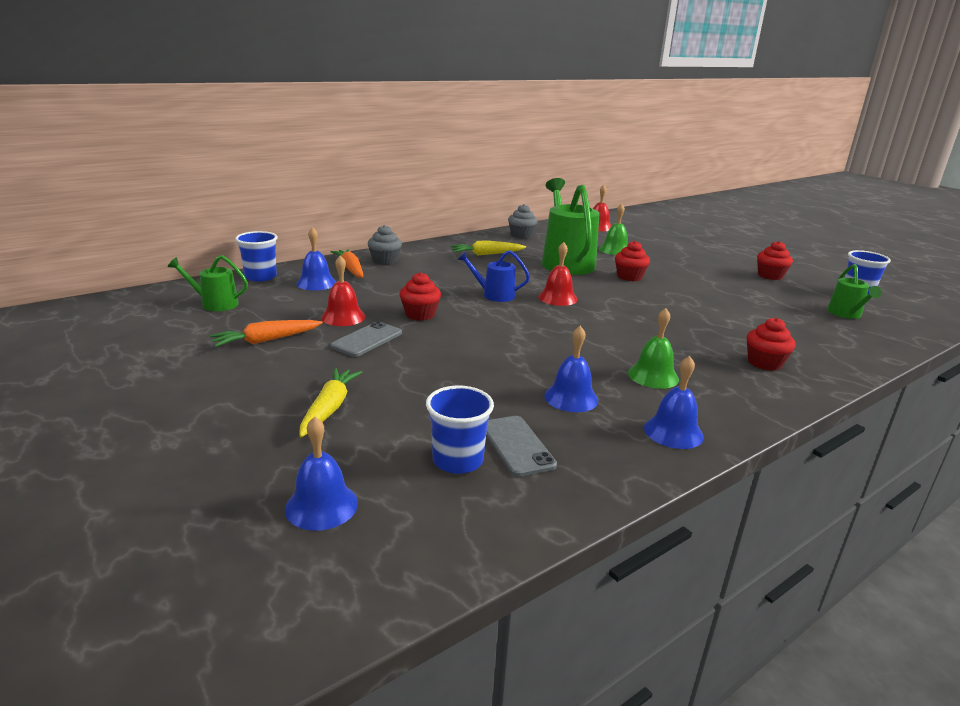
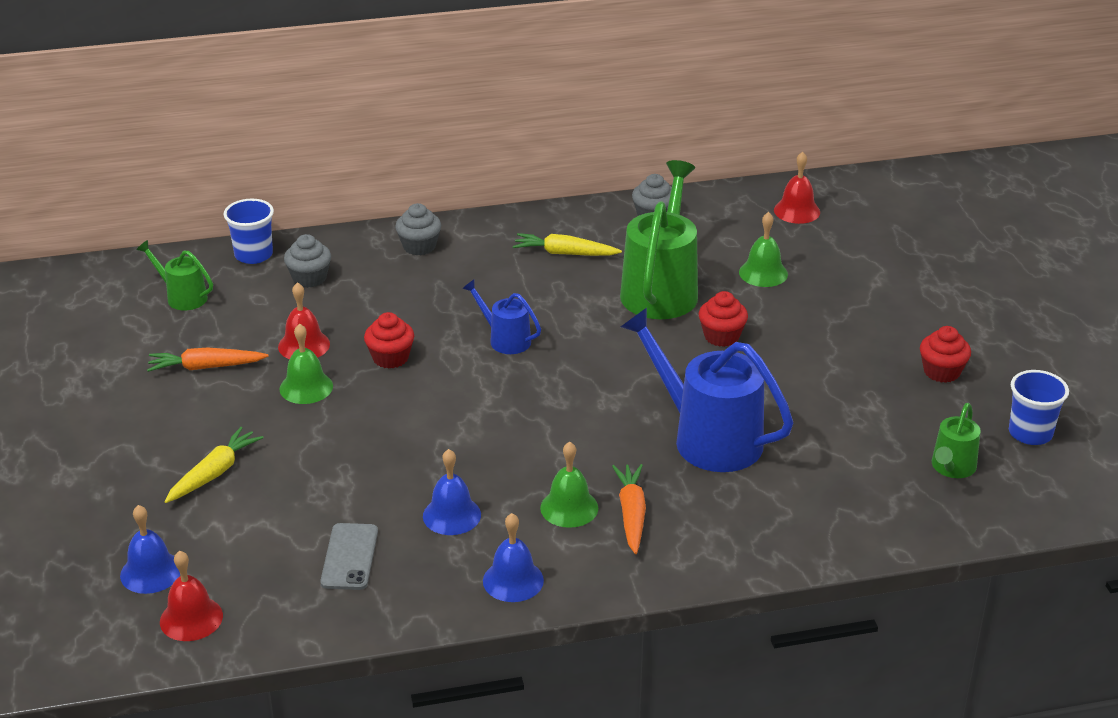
camera: 25 degrees right, 10 degrees up
(316, 283) = (309, 278): blue bell -> grey cupcake
(350, 269) = (365, 257): orange carrot -> orange carrot (631, 514)
(367, 339) = (306, 387): grey phone -> green bell
(457, 460) = (285, 559): blue cup -> none
(557, 298) = (581, 360): red bell -> red bell (191, 618)
(690, 323) = (708, 438): none -> blue watering can
(764, 363) = (724, 520): red cupcake -> none

